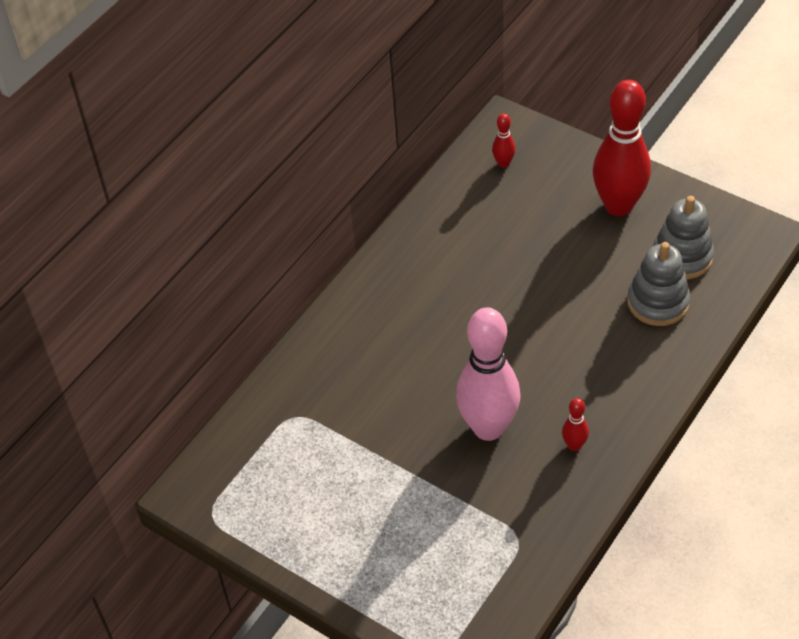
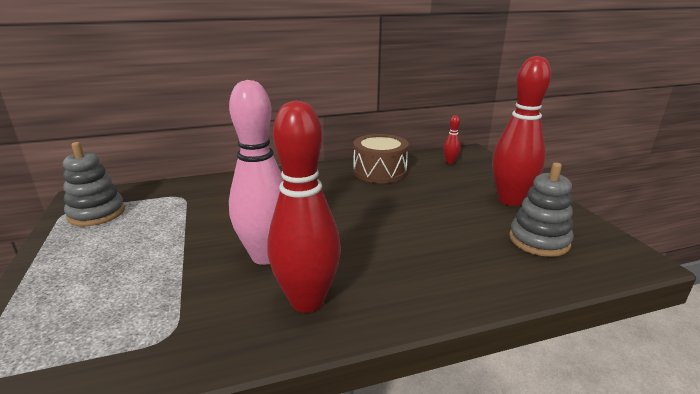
camera: 35 degrees right, 25 degrees down
(448, 233) = (379, 171): none -> brown drum
(574, 445) = (307, 301): red bowling pin -> red bowling pin, size x2.39
(658, 302) = (489, 254): grey stacking toy -> grey stacking toy (97, 213)

